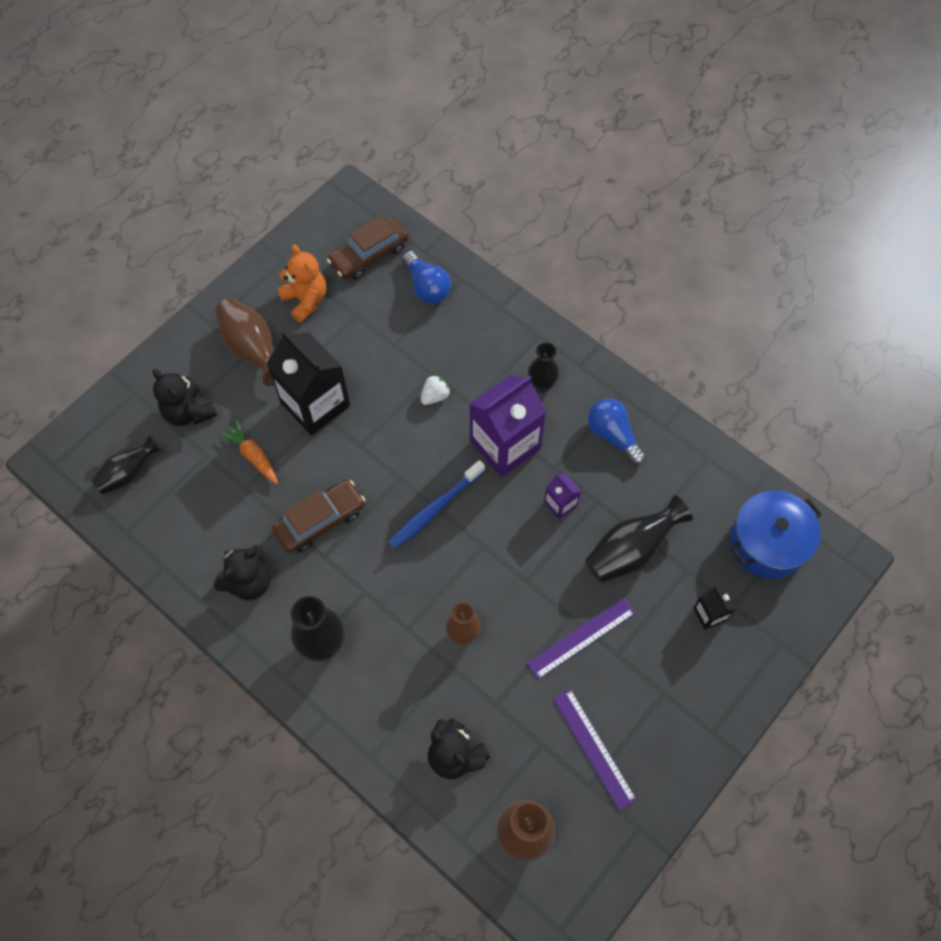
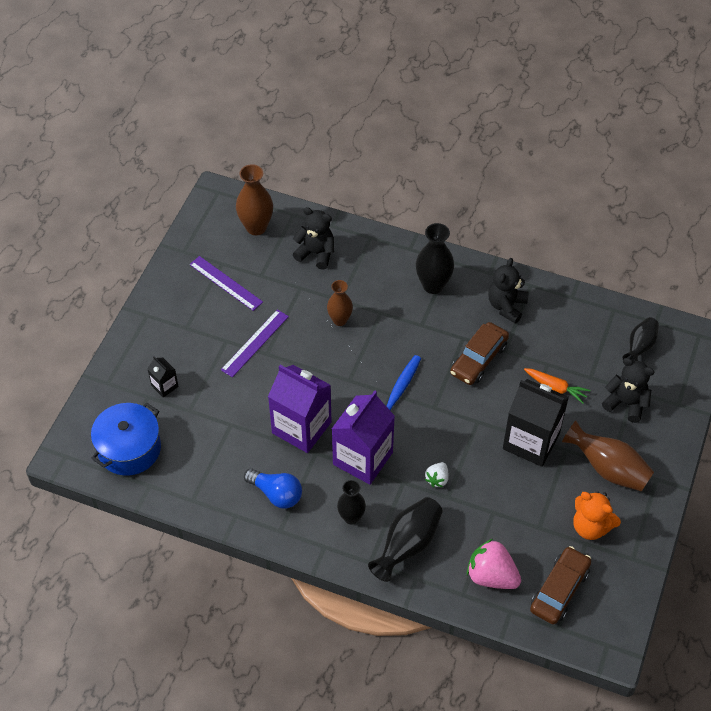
camera: 160 degrees right, 10 degrees down
(426, 287) = (491, 576): blue light bulb -> pink strawberry
(560, 503) = (301, 427): purple carton -> purple carton, size x2.18
(631, 550) = (236, 411): black vase -> black vase (408, 545)

